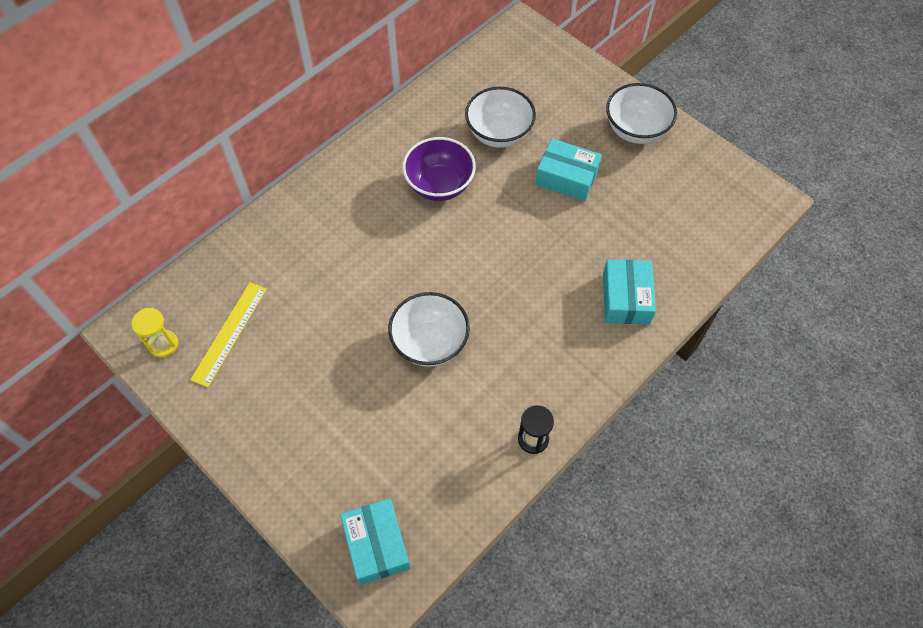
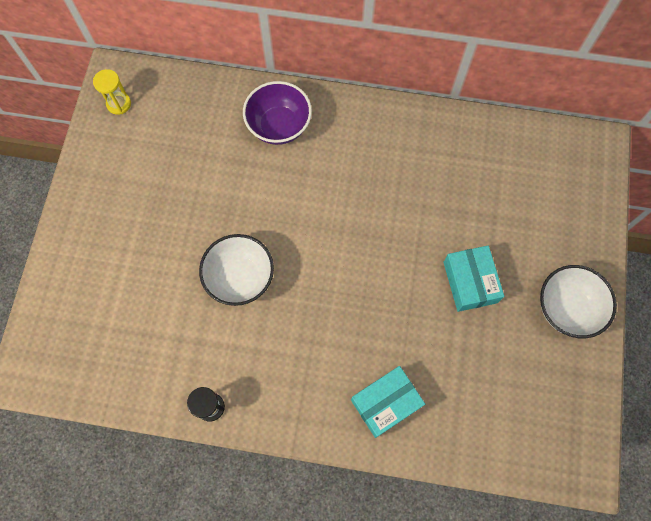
camera: 55 degrees right, 10 degrees up
(229, 333) = (155, 138): yellow ruler -> none
(376, 545) = (60, 349): turquoise box -> none
(439, 185) = (385, 190): purple bowl -> purple bowl (279, 126)
(499, 134) = (471, 201): white bowl -> none

